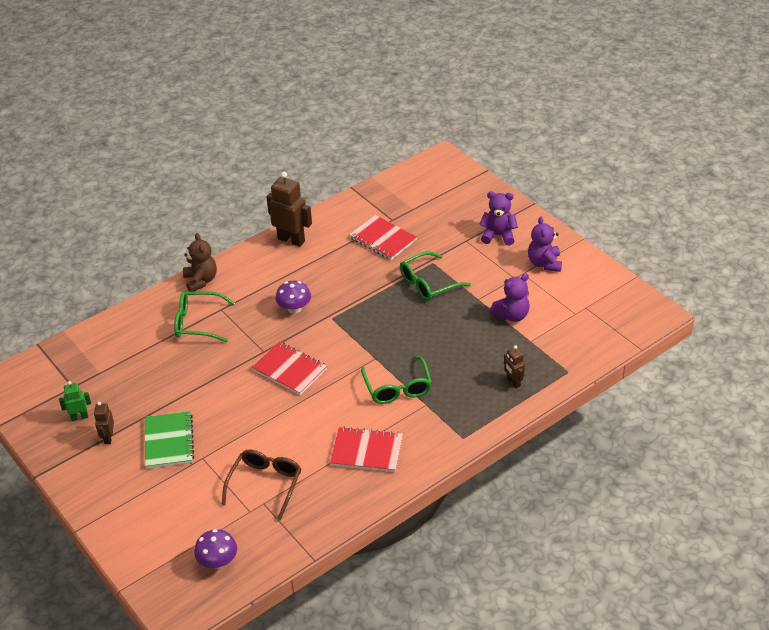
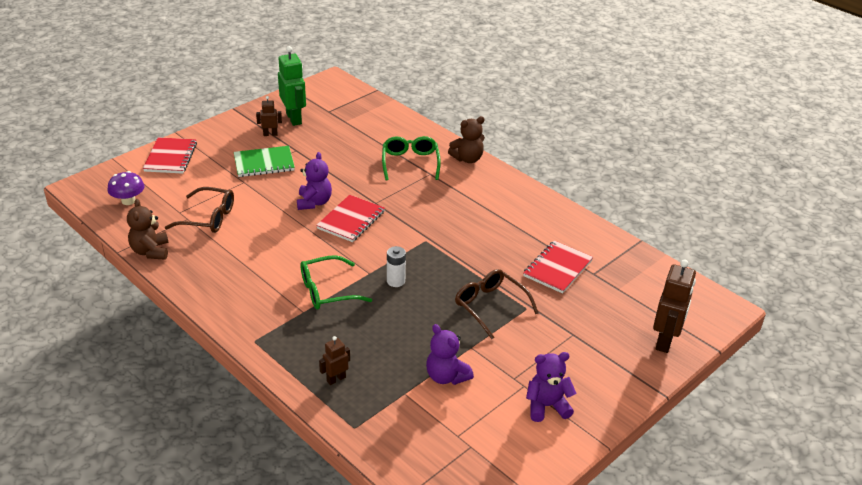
camera: 80 degrees right, 5 degrees down
(79, 417) = (294, 118): green robot -> green robot, size x1.87
(291, 240) = (539, 206): brown robot -> brown robot (665, 341)
(294, 308) = (436, 216): purple mushroom -> none
(318, 530) = (150, 251): none -> brown teddy bear
(367, 451) = (242, 275): red notebook -> red notebook (170, 157)
(388, 341) = (396, 281): none -> white battery
(428, 283) = (490, 306): green glasses -> brown glasses
(498, 235) = (590, 362): purple teddy bear -> purple teddy bear (314, 202)

